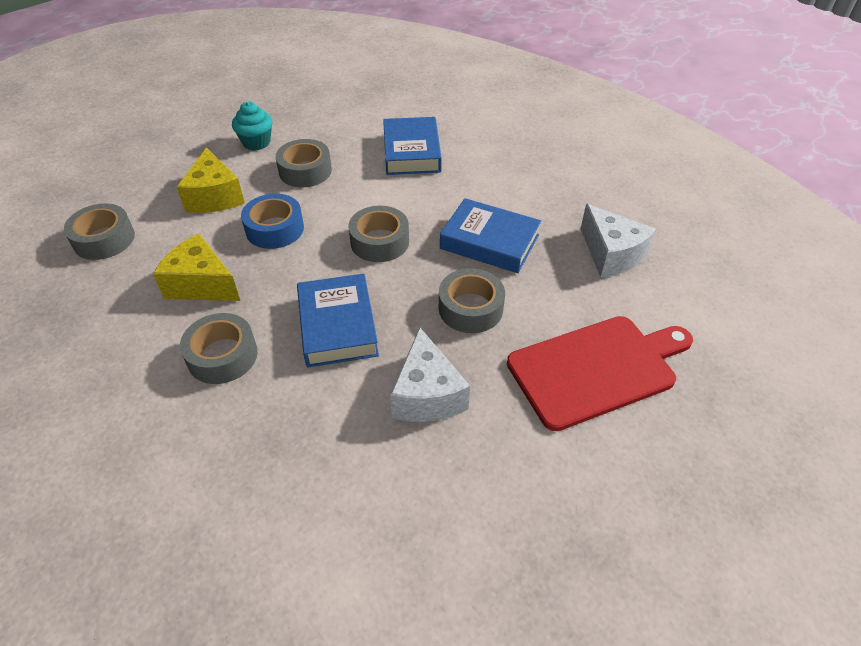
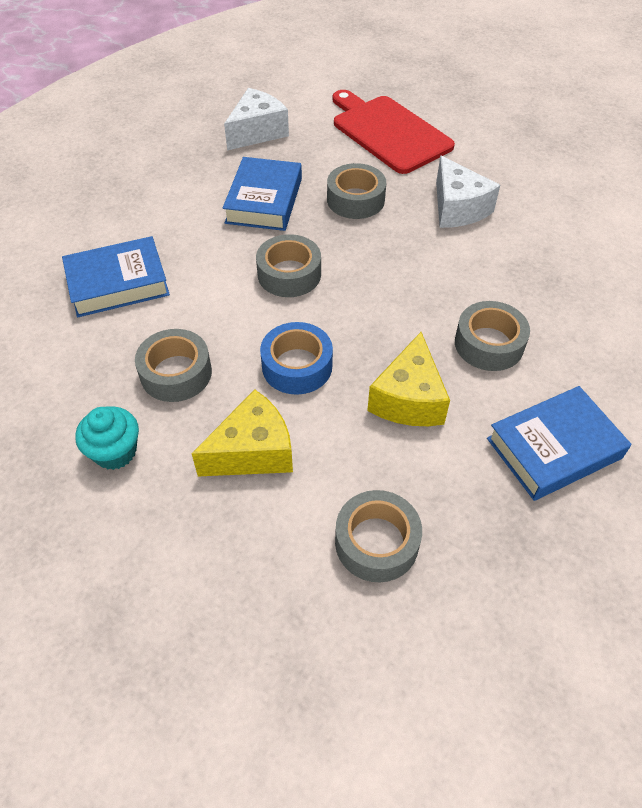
camera: 105 degrees left, 5 degrees up
(338, 326) = (414, 275): blue book -> blue book (554, 448)
(427, 394) = (457, 208): white cheese -> white cheese turned 90 degrees clockwise

